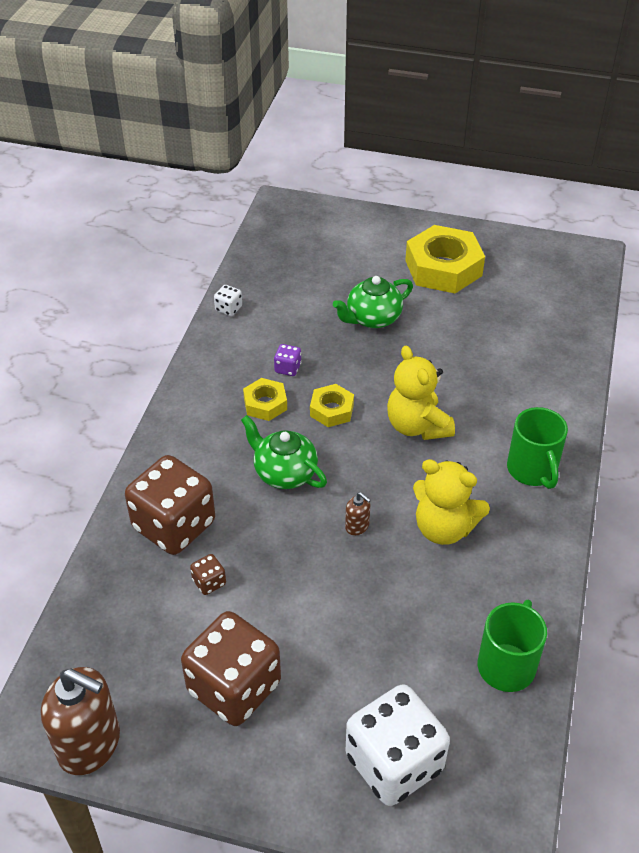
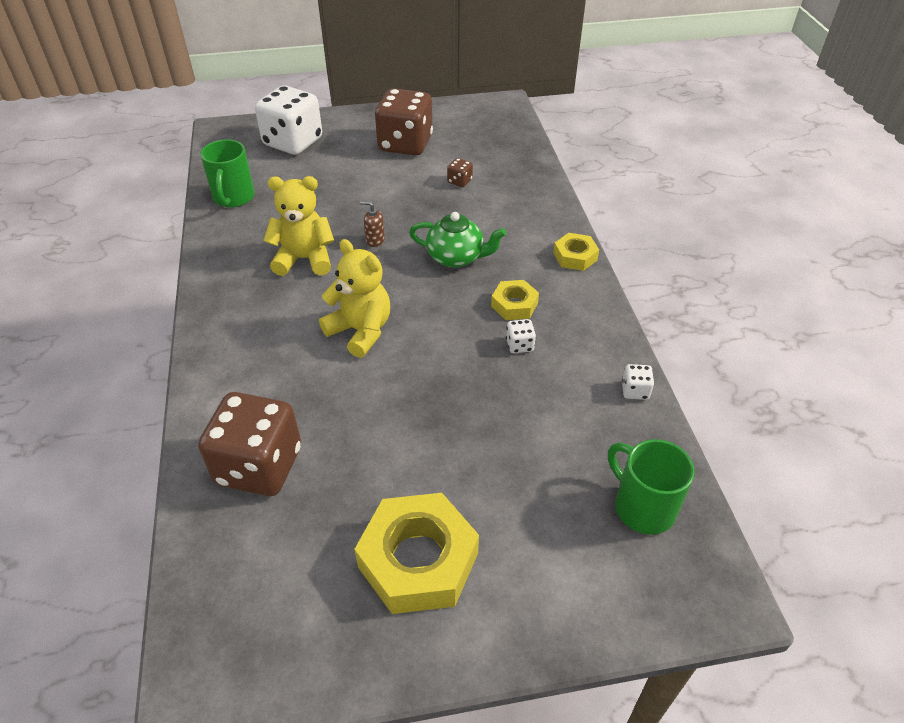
camera: 155 degrees right, 0 degrees up
(90, 744) = (467, 107): brown soap dispenser -> none
(174, 525) = (511, 202): brown dice -> brown dice (259, 466)
(288, 368) = (519, 345): purple dice -> white dice
(332, 410) = (449, 319): yellow nut -> yellow nut (575, 256)
(372, 318) = (469, 438): green teapot -> none
(532, 470) = (237, 326): green mug -> green mug (642, 507)

